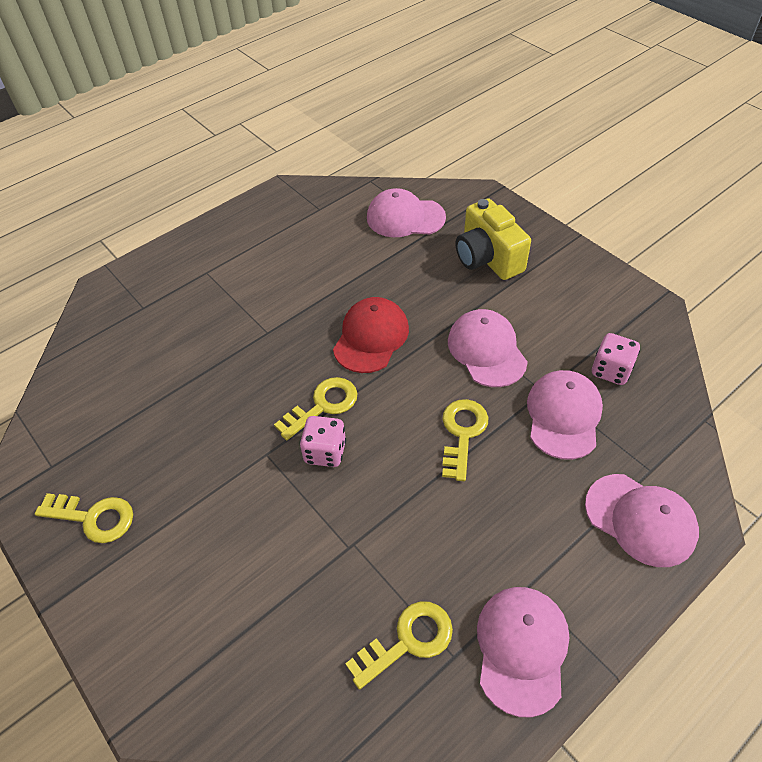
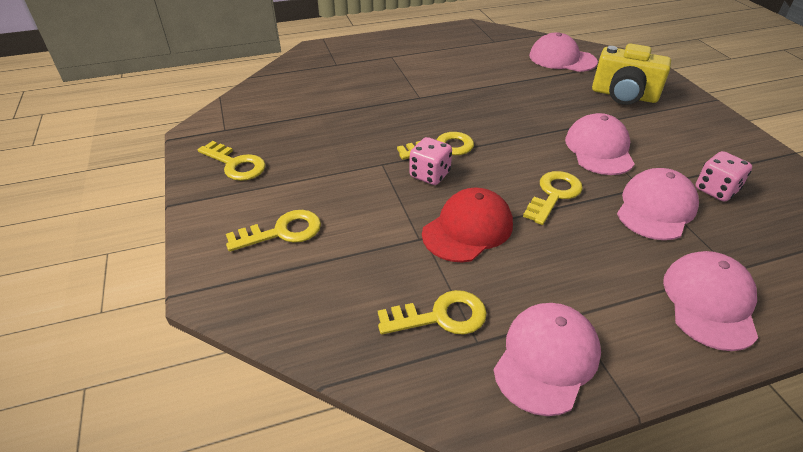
camera: 20 degrees right, 10 degrees down
(196, 597) = (282, 232): none -> yellow key
(371, 337) = (501, 118): red cap -> red cap (468, 229)
(487, 258) = (624, 95): yellow camera -> yellow camera turned 60 degrees counterclockwise
(640, 519) = (709, 302): pink cap -> pink cap turned 135 degrees counterclockwise

